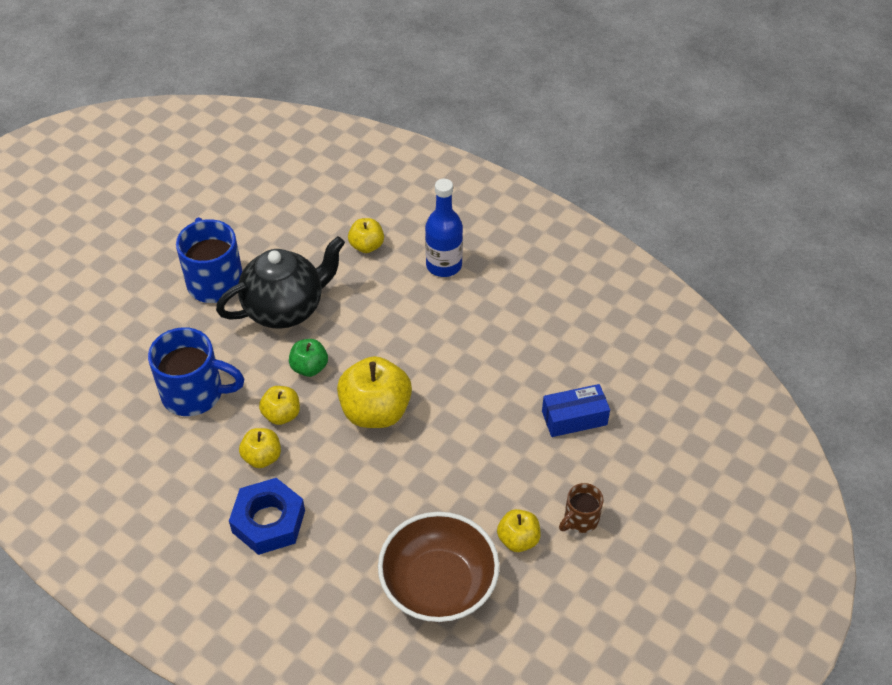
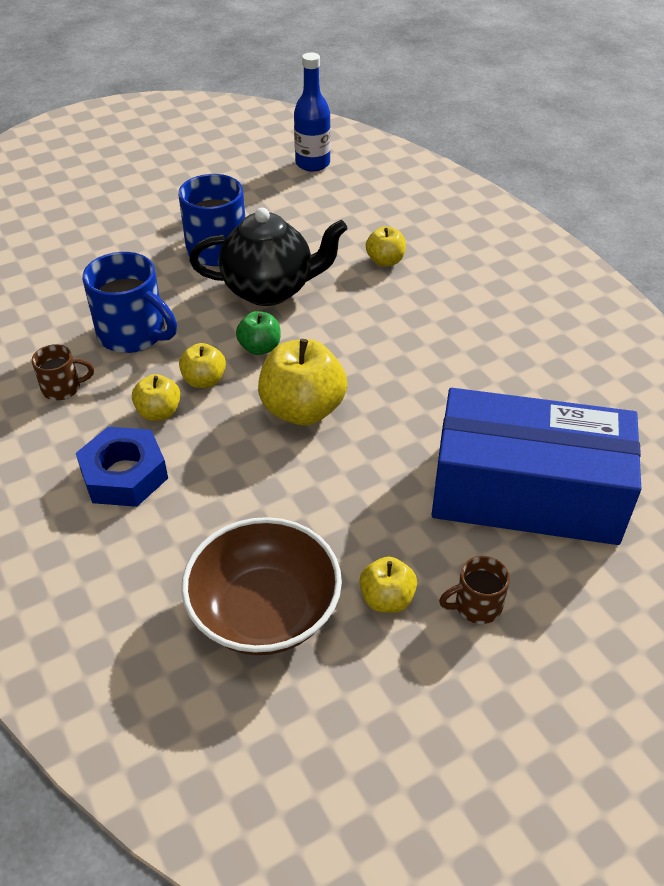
camera: 25 degrees right, 5 degrees down
(167, 466) = (63, 388): none -> brown mug
(444, 265) = (456, 300): blue bottle -> blue bottle (312, 163)
(574, 418) = (526, 492): blue box -> blue box, size x2.41

